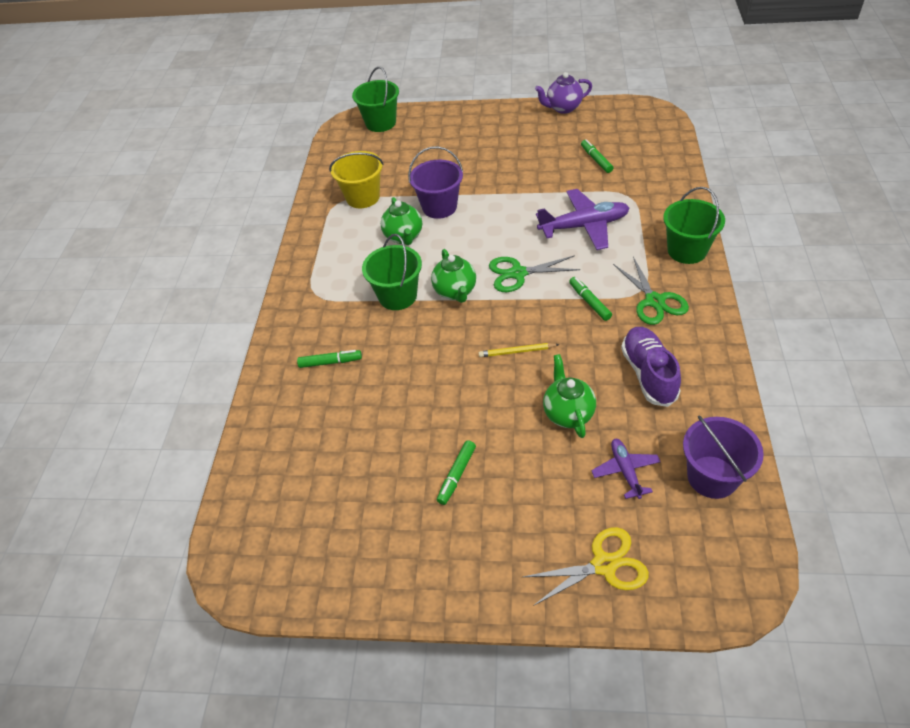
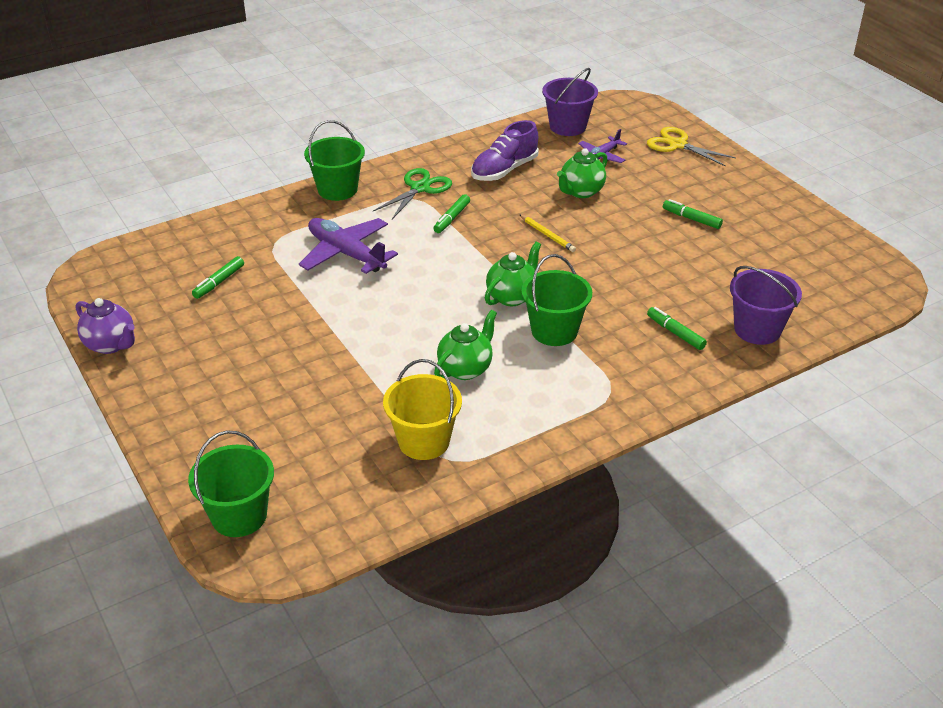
camera: 130 degrees left, 10 degrees down
(439, 207) = (391, 365): purple bucket -> purple bucket (757, 329)
(456, 475) = (691, 219): green marker -> green marker turned 135 degrees counterclockwise
(518, 273) = (451, 269): green scissors -> none

